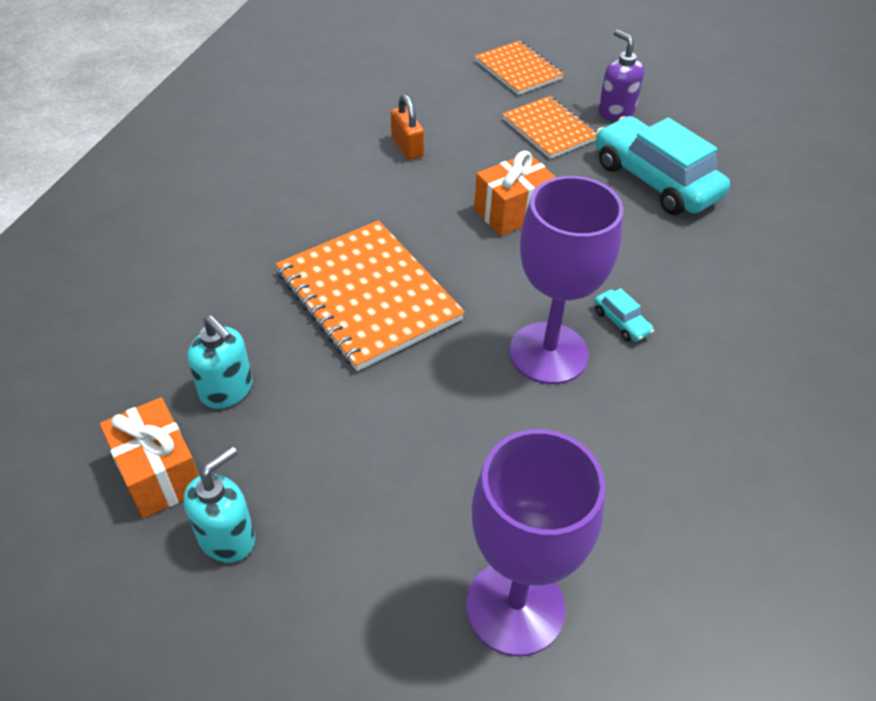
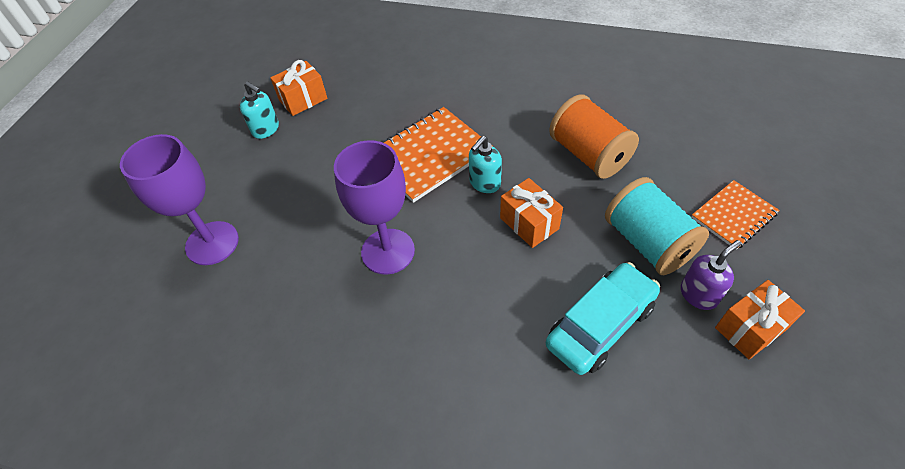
camera: 90 degrees right, 5 degrees up
(227, 390) = (353, 111): turquoise soap dispenser -> turquoise soap dispenser (484, 183)
(407, 147) = (589, 155): orange padlock -> orange spool
(549, 129) = (648, 243): orange notebook -> turquoise spool
(621, 322) = (420, 295): turquoise car -> none
(652, 92) = (750, 328): none -> orange gift

